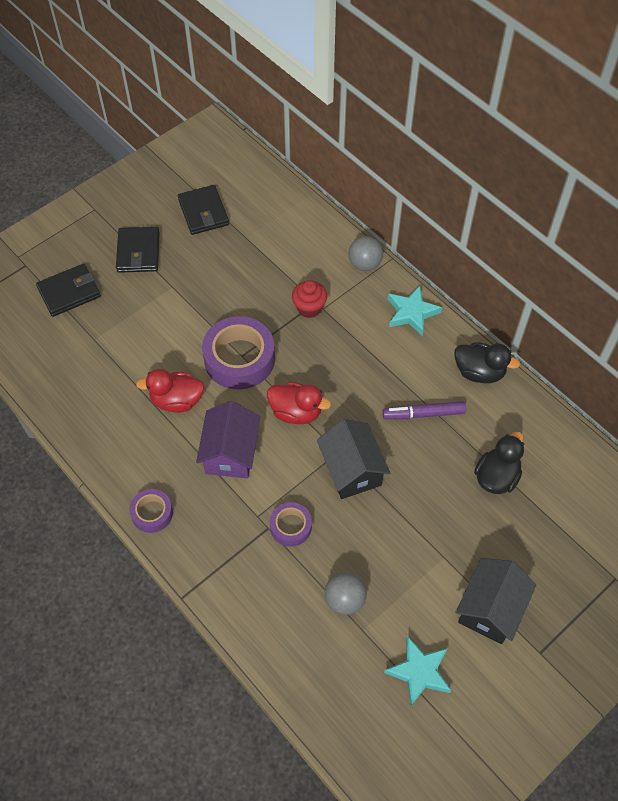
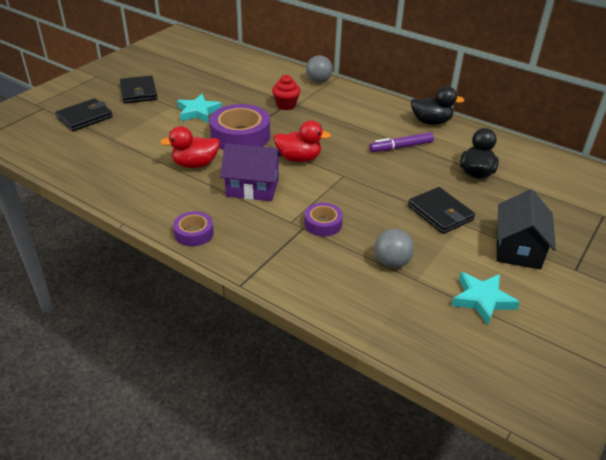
camera: 15 degrees left, 20 degrees down
(203, 212) = (185, 69): black wallet -> black wallet (440, 213)
(230, 453) = (252, 187): purple house -> purple house turned 75 degrees counterclockwise
(352, 470) = (359, 184): black house -> none
(411, 313) = (365, 99): turquoise star -> turquoise star (198, 112)

